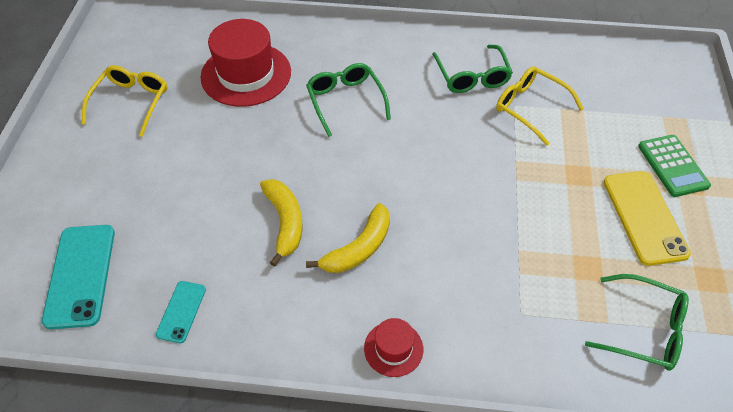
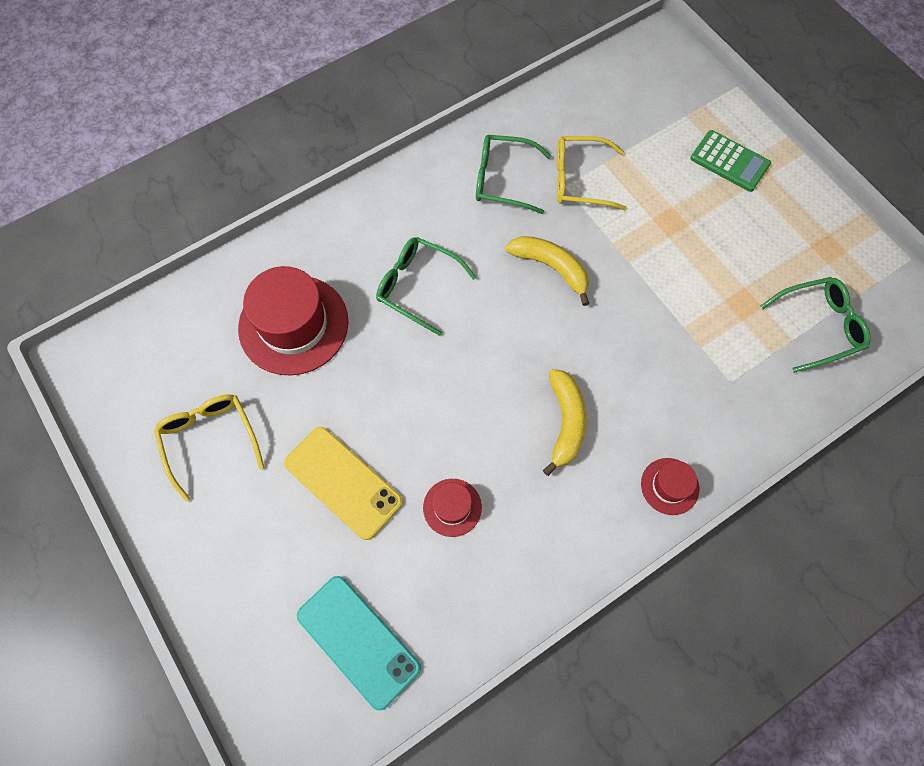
camera: 40 degrees left, 15 degrees up
(181, 311) = (480, 596): turquoise phone -> none
(225, 243) = (452, 507): none -> red hat
(285, 222) = (483, 448): yellow banana -> yellow banana (551, 268)
(472, 76) = (503, 180): green glasses -> green glasses turned 150 degrees clockwise
(644, 217) = (746, 226): yellow phone -> yellow phone (343, 482)

